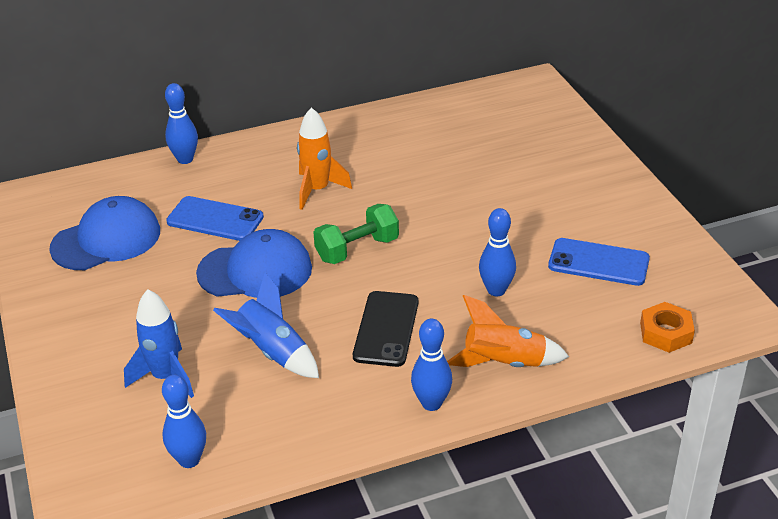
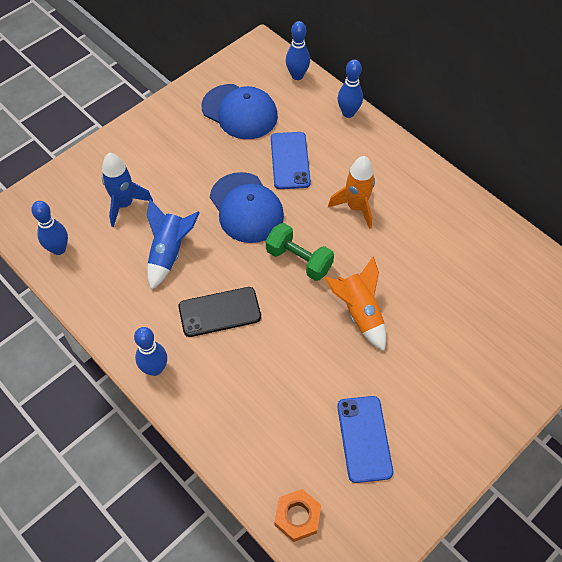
camera: 65 degrees right, 20 degrees up
(496, 290) = (294, 371): blue bowling pin -> blue bowling pin (297, 75)
(504, 363) = (214, 403): orange rocket -> orange rocket (359, 313)

